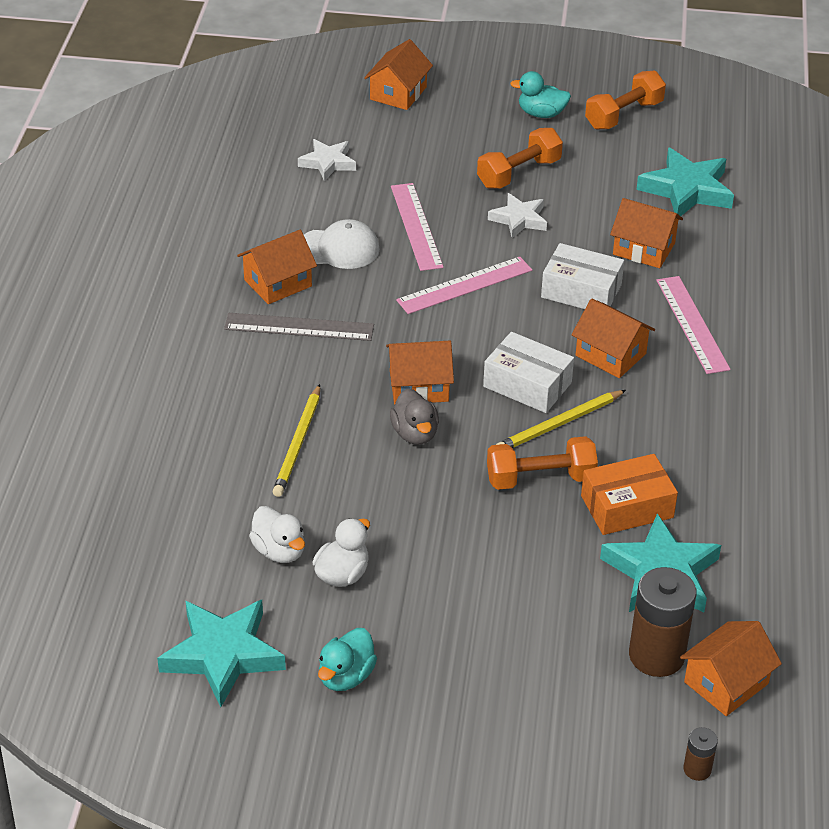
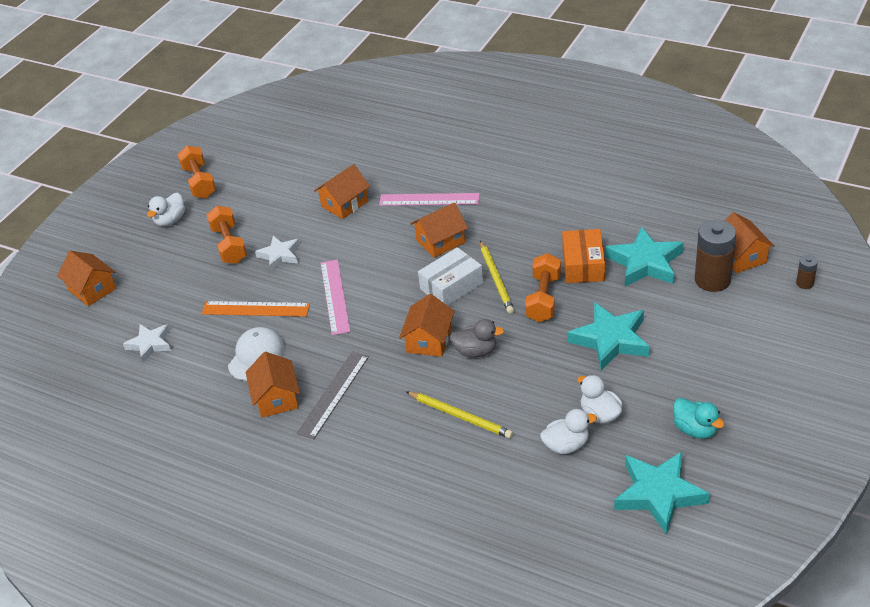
camera: 65 degrees left, 0 degrees up
(416, 226) = (255, 309): pink ruler -> orange ruler
(541, 114) = (170, 220): turquoise duck -> white duck
(581, 291) = (371, 241): white box -> none
(687, 190) = (296, 172): turquoise star -> turquoise star (610, 340)

